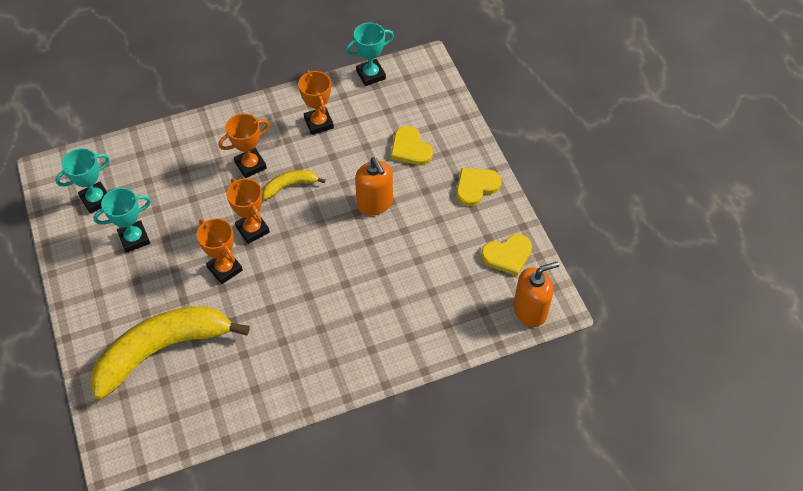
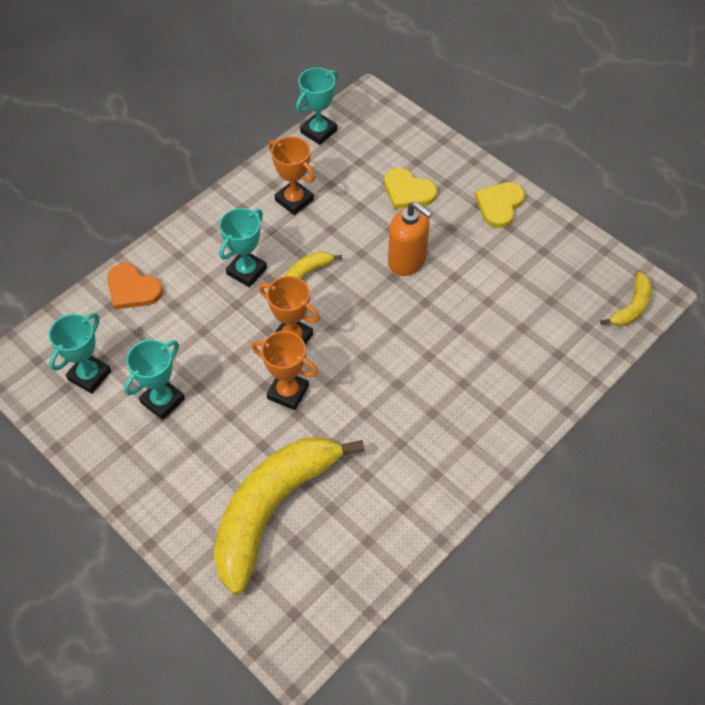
camera: 25 degrees left, 0 degrees up
(162, 147) = (132, 289): none -> orange heart
(250, 165) = (246, 271): orange trophy -> turquoise trophy
(507, 255) = (574, 261): yellow heart -> none
(530, 310) = (631, 307): orange soap dispenser -> yellow banana

